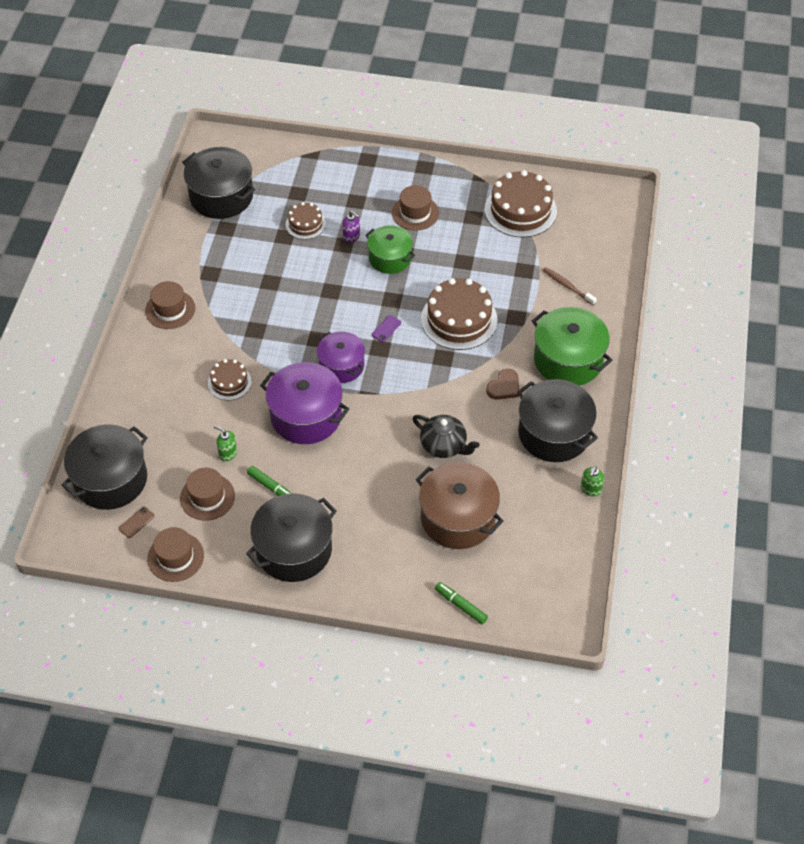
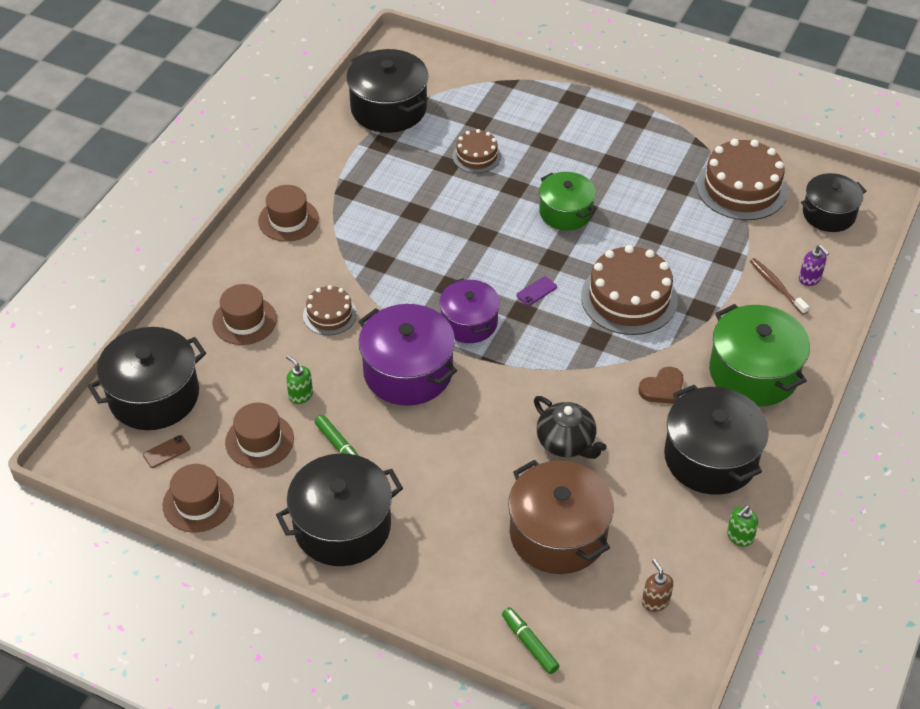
camera: 15 degrees right, 5 degrees down
(351, 236) = (527, 180): purple soap dispenser -> purple soap dispenser (810, 279)
(415, 213) = (611, 167): brown hat -> brown hat (244, 320)
(543, 552) = (655, 601): none -> brown soap dispenser
(592, 219) = (829, 214): none -> black pot

